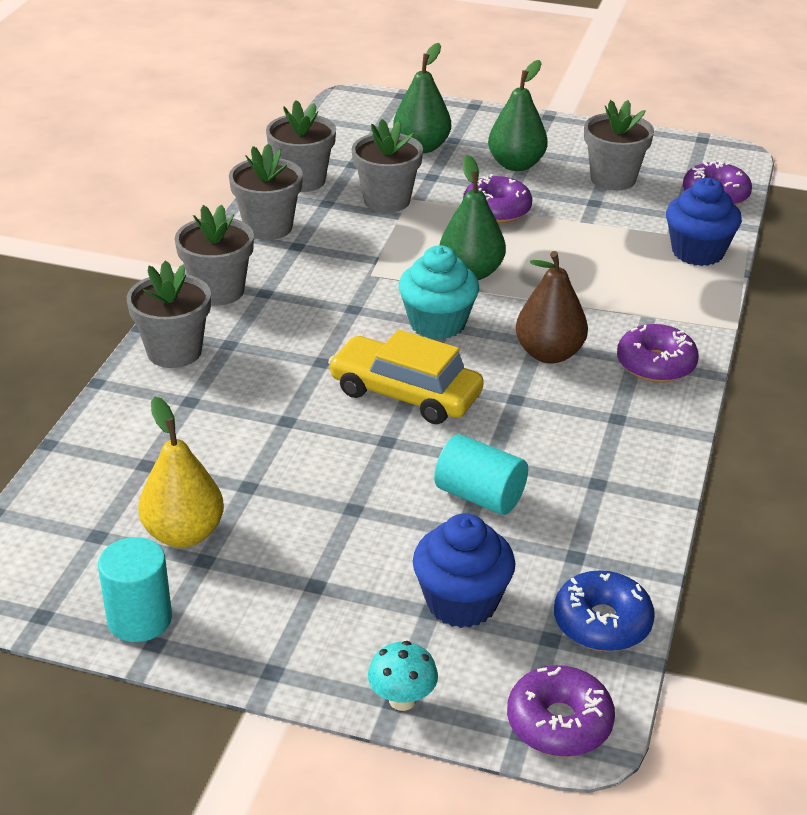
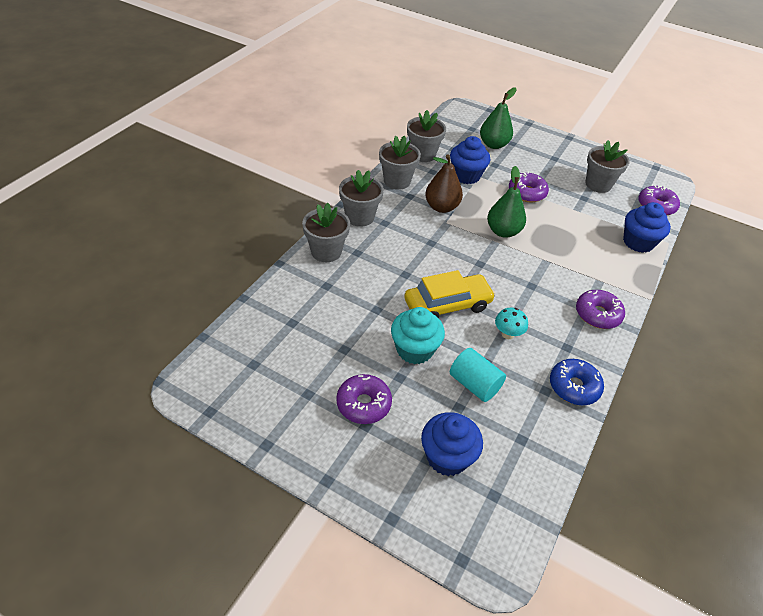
camera: 10 degrees right, 10 degrees up
(139, 619) = (262, 426): turquoise cylinder -> none
(184, 534) = (301, 373): yellow pear -> none
(387, 200) = (466, 175): grey flower pot -> blue cupcake
(402, 700) = (396, 519): turquoise mushroom -> turquoise mushroom (507, 334)
(405, 393) = (447, 305): yellow car -> yellow car turned 120 degrees clockwise
(437, 323) = (476, 261): turquoise cupcake -> turquoise cupcake (414, 350)
(516, 165) = (544, 165): green pear -> none
(549, 354) = (536, 295): brown pear -> brown pear (441, 207)
(559, 723) = (486, 559): purple donut -> purple donut (363, 404)
(602, 623) = (527, 491): blue donut -> blue donut (574, 387)

